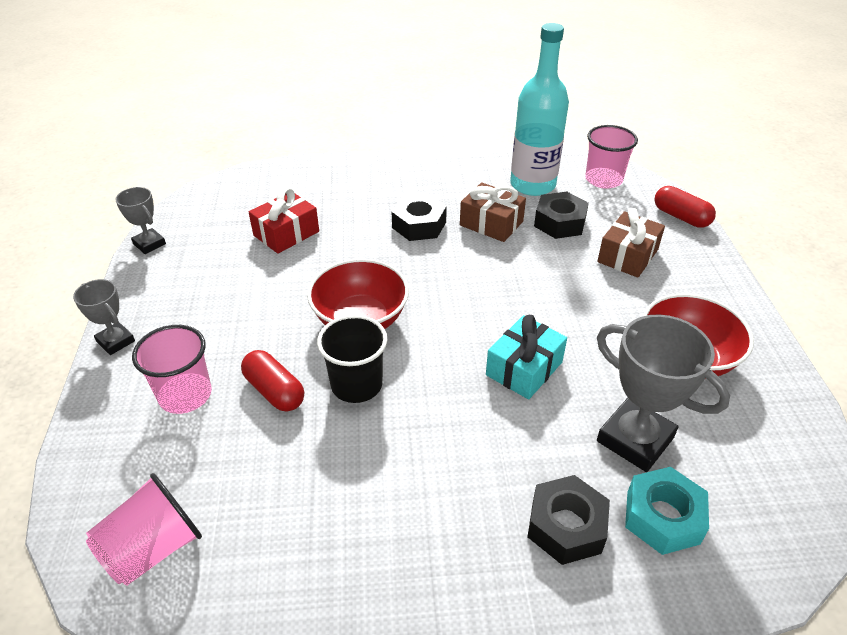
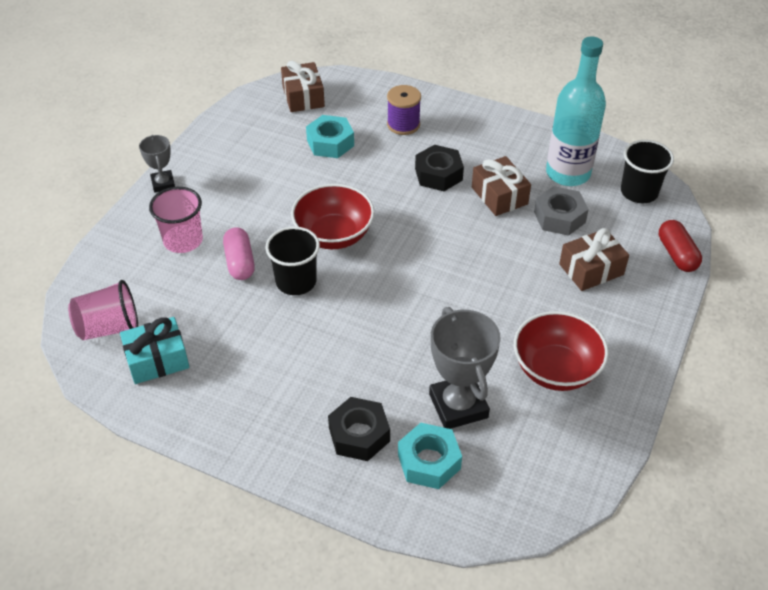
camera: 30 degrees right, 5 degrees up
(149, 244) = (228, 115): grey trophy -> none
(224, 201) = (303, 97): none -> brown gift
(274, 391) = (240, 262): red capsule -> pink capsule
(286, 233) = (330, 143): red gift -> turquoise nut
(348, 194) = (403, 124): none -> purple spool
(524, 368) = (422, 322): turquoise gift -> turquoise gift (157, 360)
(559, 222) = (559, 217): black nut -> grey nut
(603, 180) = (639, 192): pink cup -> black cup

